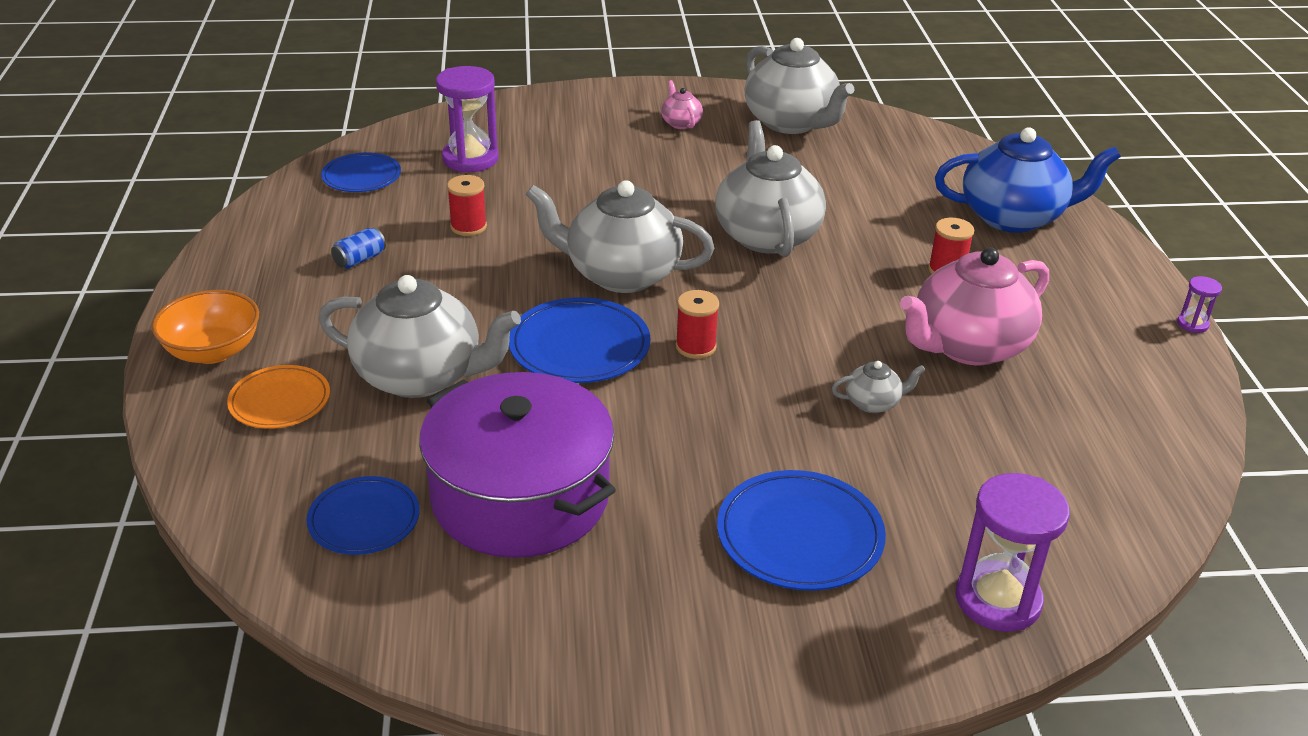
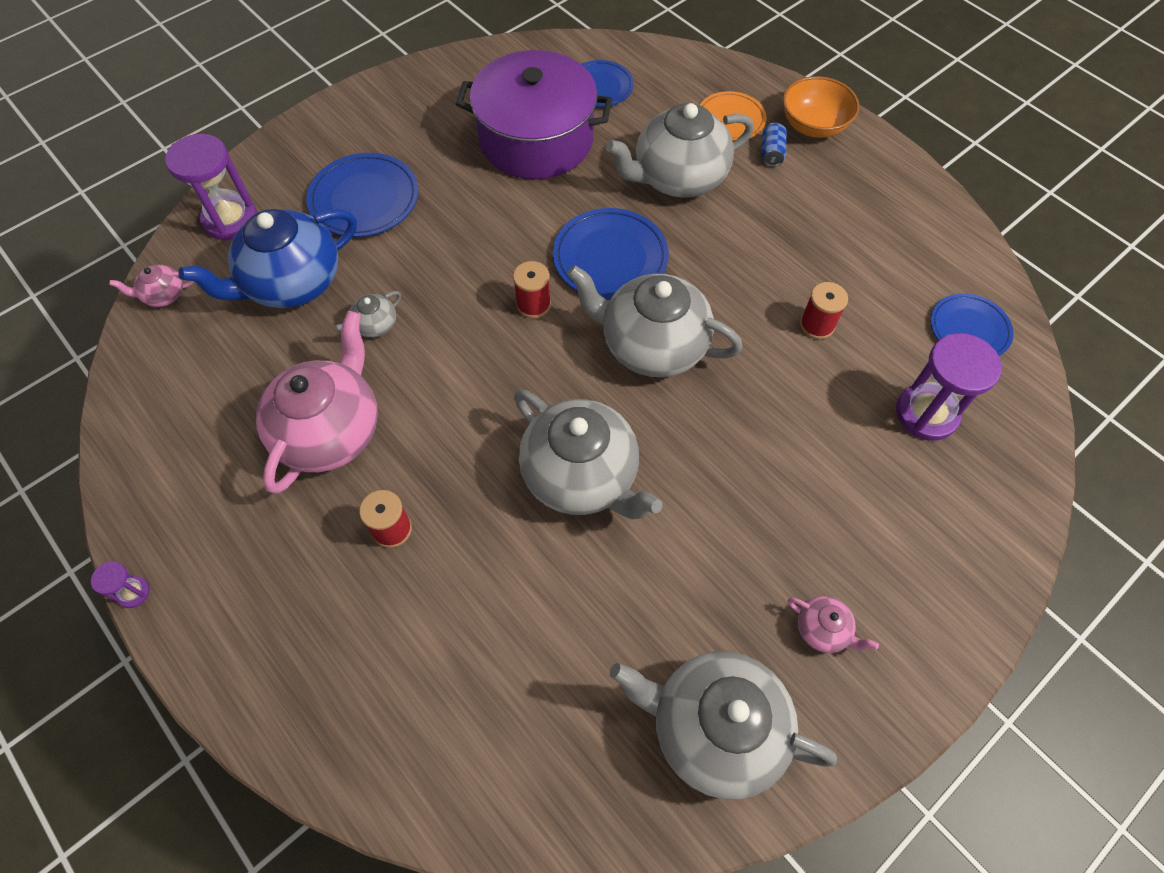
camera: 145 degrees right, 25 degrees up
(360, 259) = (841, 243): blue can -> blue can (771, 153)
(621, 274) = (651, 345): grey teapot -> grey teapot turned 135 degrees counterclockwise
(1013, 217) = (362, 681): blue teapot -> blue teapot (292, 283)
(1118, 546) = (164, 295): none -> pink teapot

